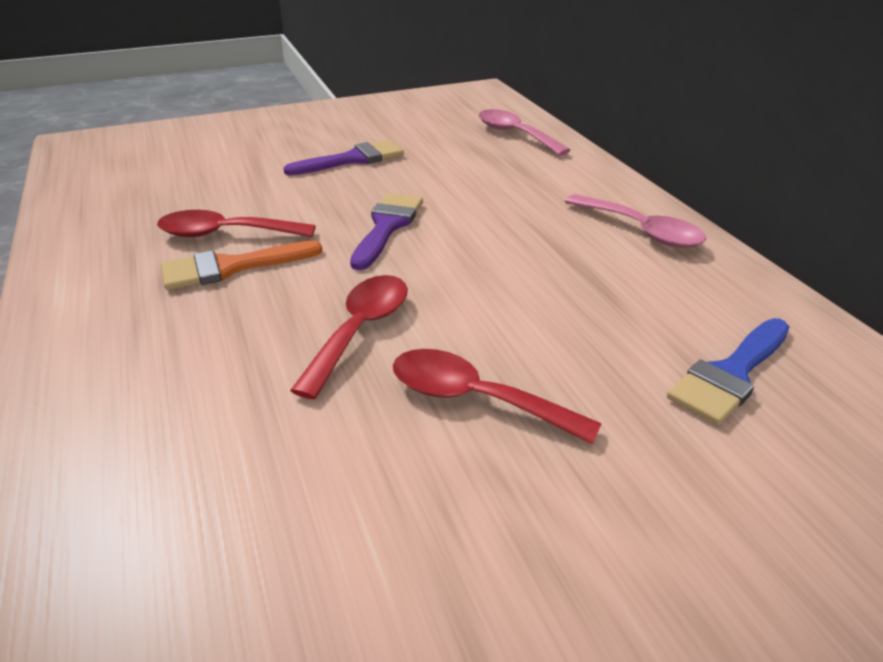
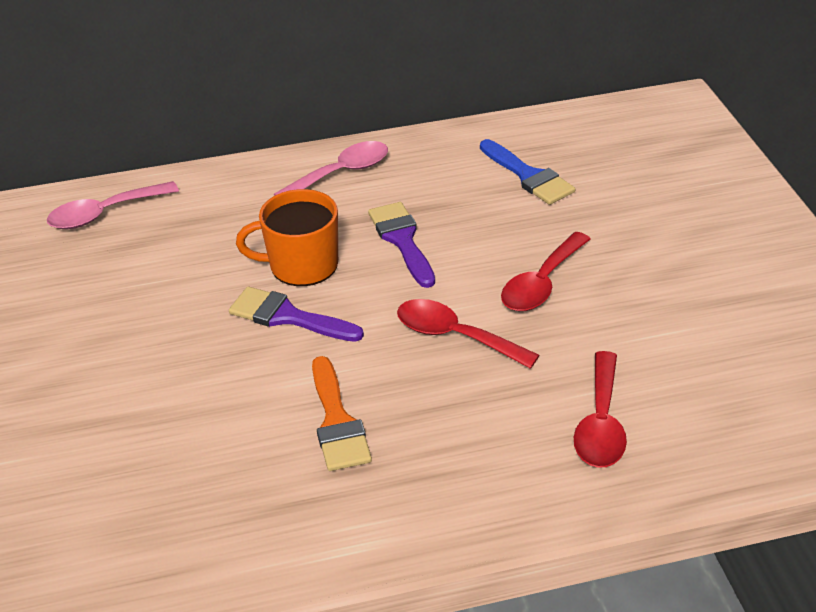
camera: 80 degrees left, 5 degrees up
(225, 234) = (266, 433): red spoon -> red spoon (600, 424)
(353, 159) = (114, 339): purple brush -> purple brush (402, 240)
(469, 225) = (302, 265): none -> orange mug

